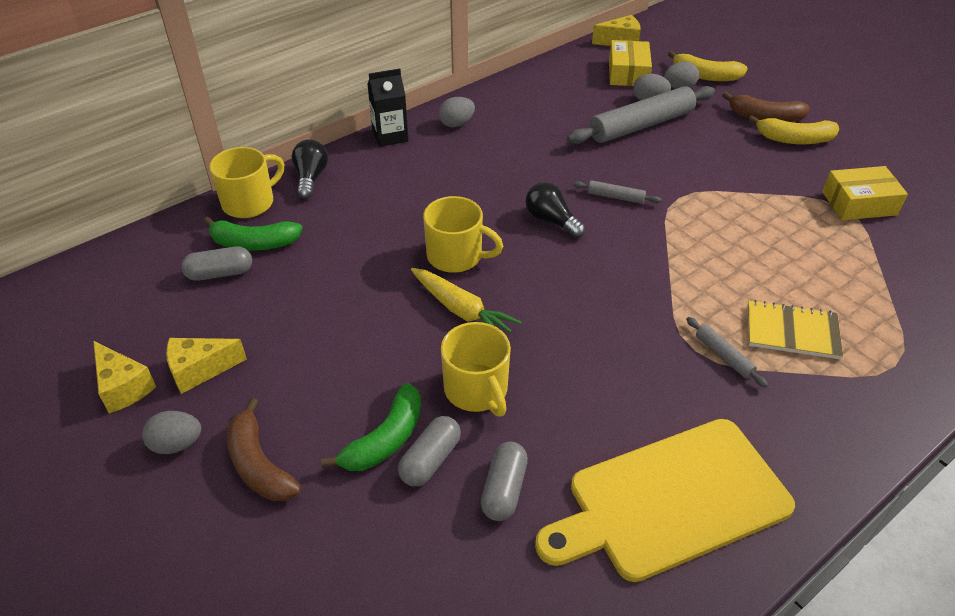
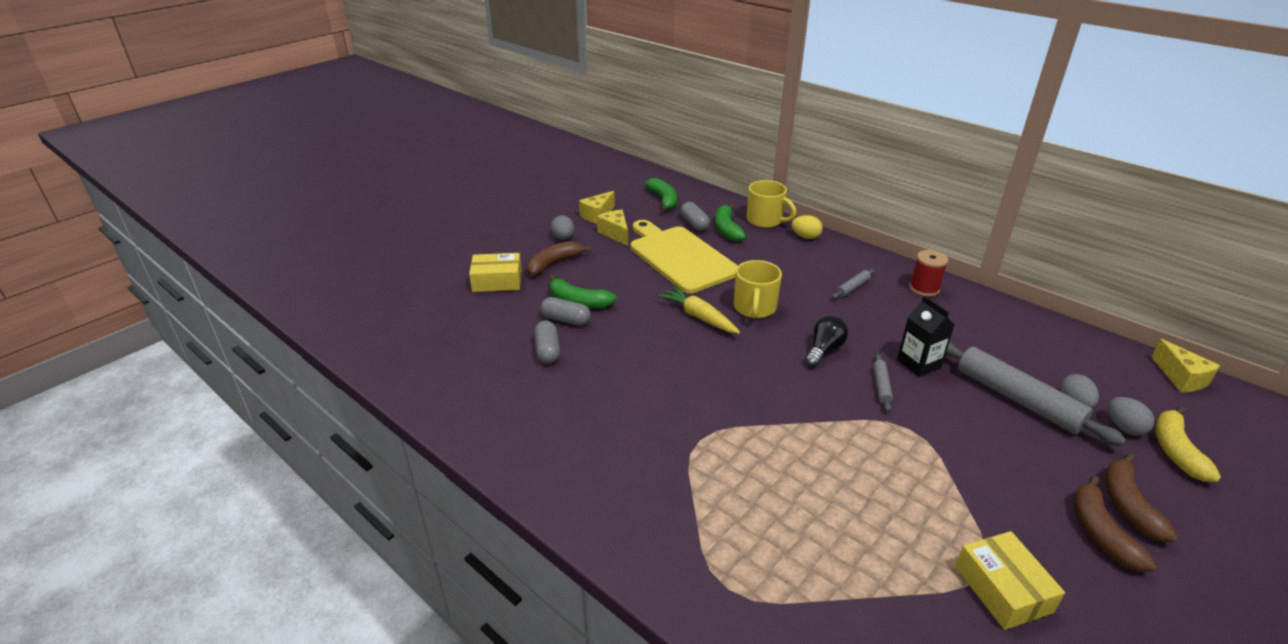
camera: 80 degrees right, 10 degrees down
(124, 296) = (663, 200): none -> green banana
(311, 178) = (805, 237): black light bulb -> yellow egg
(390, 136) = (881, 260): black carton -> black carton (919, 364)
(456, 124) = (924, 289): grey egg -> red spool
(461, 310) = (699, 317): yellow carrot -> yellow carrot turned 105 degrees clockwise
(476, 390) = (626, 331): yellow mug -> none
(504, 489) = (547, 350): grey capsule -> grey capsule turned 75 degrees clockwise
(628, 73) = (1115, 386): yellow box -> yellow box (497, 281)
(671, 500) = (547, 426): yellow cutting board -> yellow cutting board (680, 257)
(724, 356) = (699, 457): grey rolling pin -> grey rolling pin (853, 287)
(792, 332) = (746, 507): yellow notebook -> none
(794, 139) = (1100, 532): yellow banana -> brown banana

